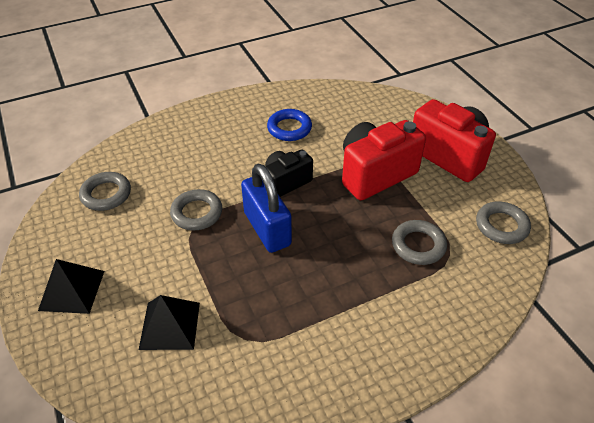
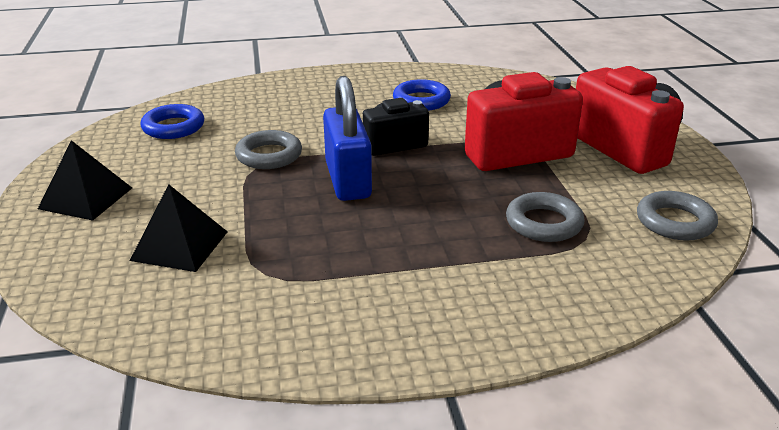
camera: 15 degrees right, 15 degrees down
(106, 194) = (173, 127): grey ring -> blue ring

